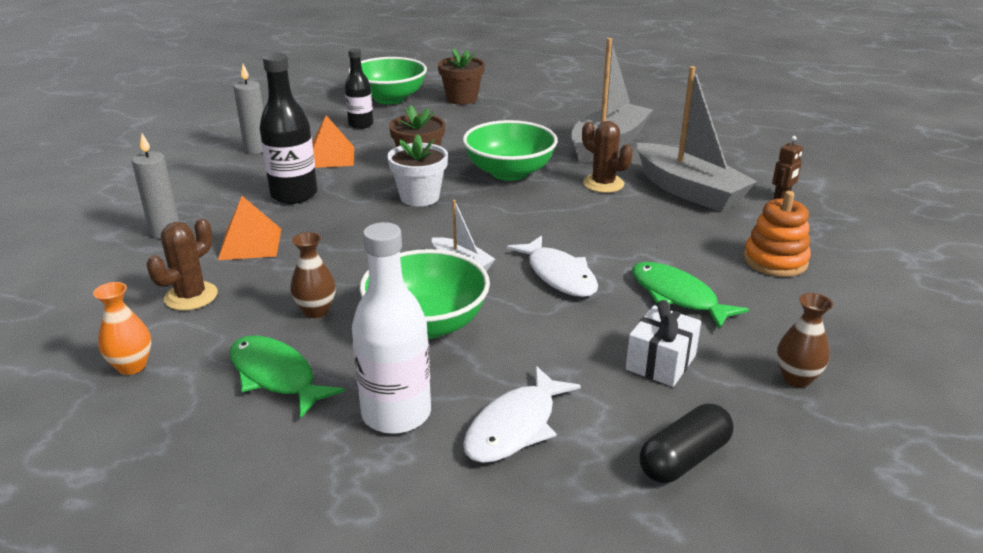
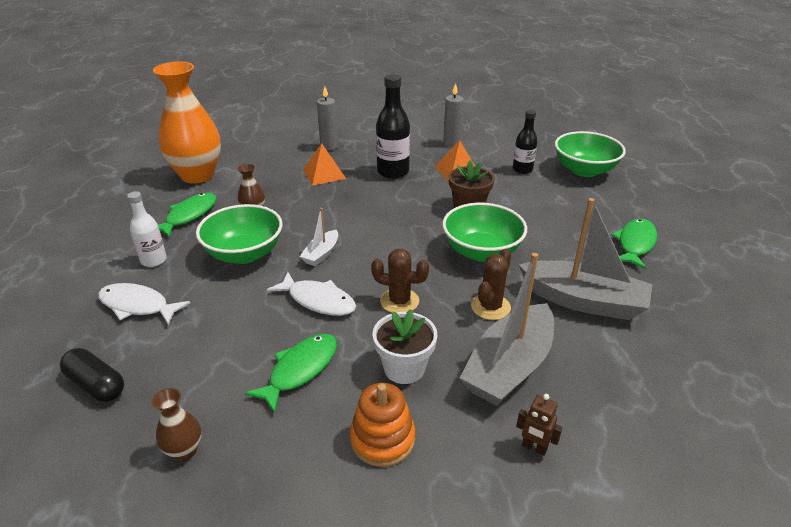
camera: 75 degrees right, 5 degrees up
(132, 366) = (197, 175): orange vase -> orange vase, size x2.36
(191, 296) = (262, 172): brown cactus -> brown cactus (399, 301)
(396, 414) = (154, 260): white bottle -> white bottle, size x0.64
(419, 197) = (414, 218): white flower pot -> white flower pot (404, 368)
(461, 99) = (618, 202): brown flower pot -> none
(533, 108) = (635, 244): none -> green fish
(558, 275) = (318, 300): white fish -> white fish turned 105 degrees counterclockwise
(661, 362) = (205, 366): white gift -> none

